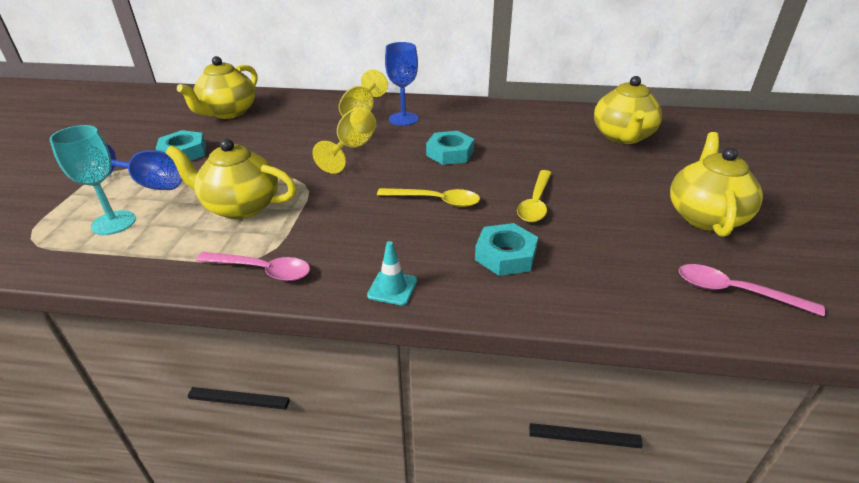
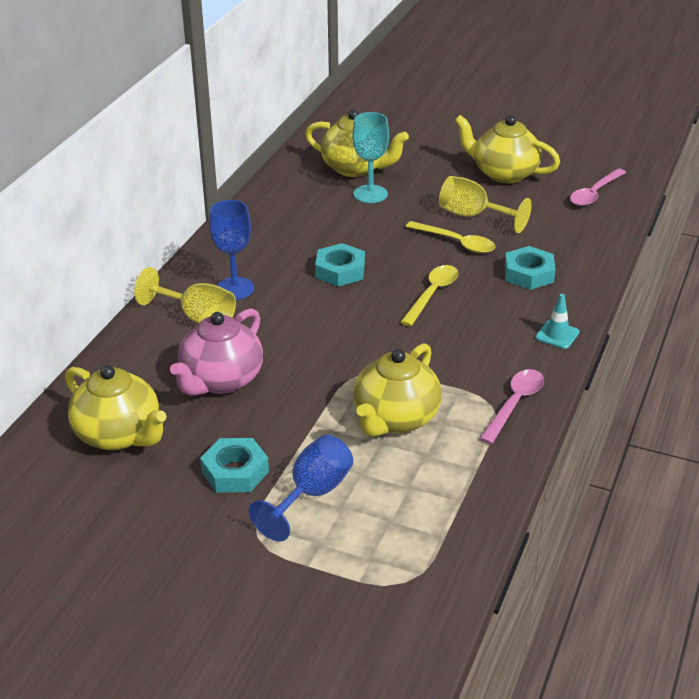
camera: 75 degrees left, 0 degrees up
(113, 223) = (395, 515): turquoise goblet -> turquoise goblet (370, 194)
(288, 132) = (221, 380): none -> pink teapot
(352, 149) = (295, 333): yellow goblet -> yellow goblet (473, 216)

